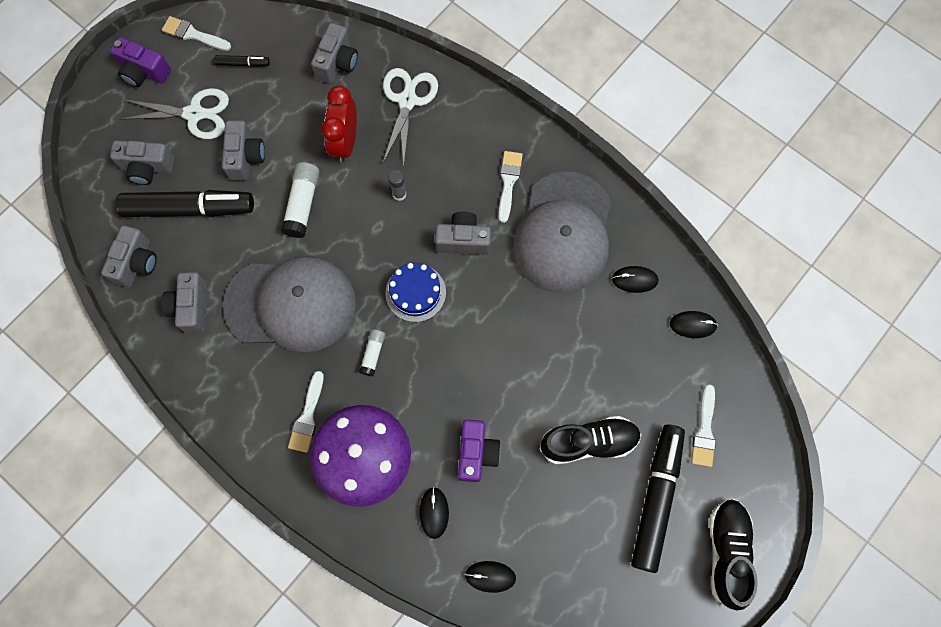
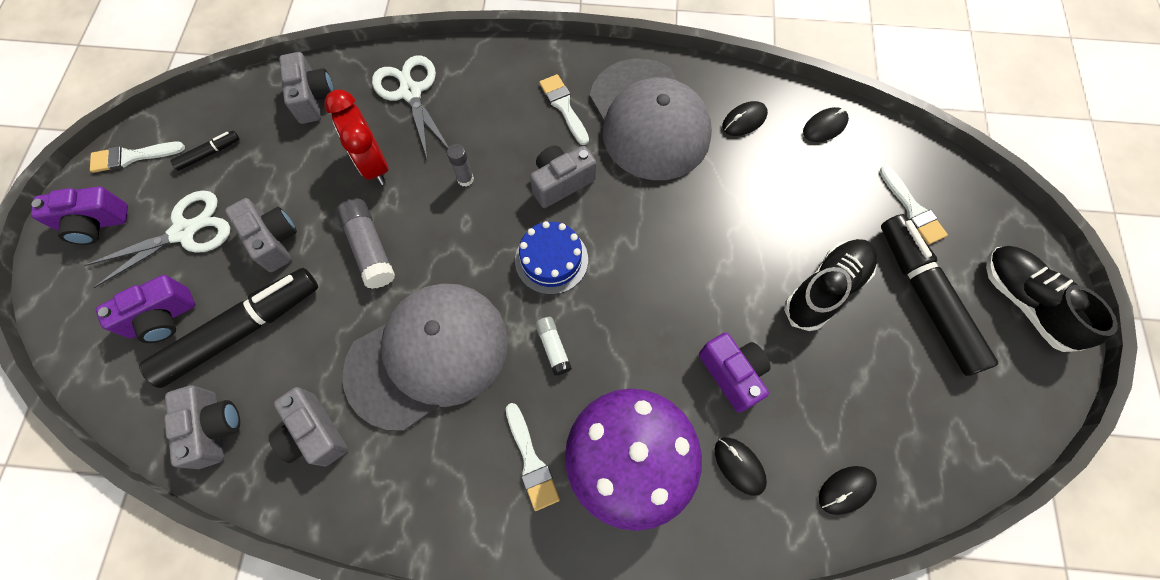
camera: 35 degrees left, 5 degrees down
(147, 168) = (162, 318): grey camera -> purple camera
(302, 204) = (370, 248): white glue stick -> grey glue stick

